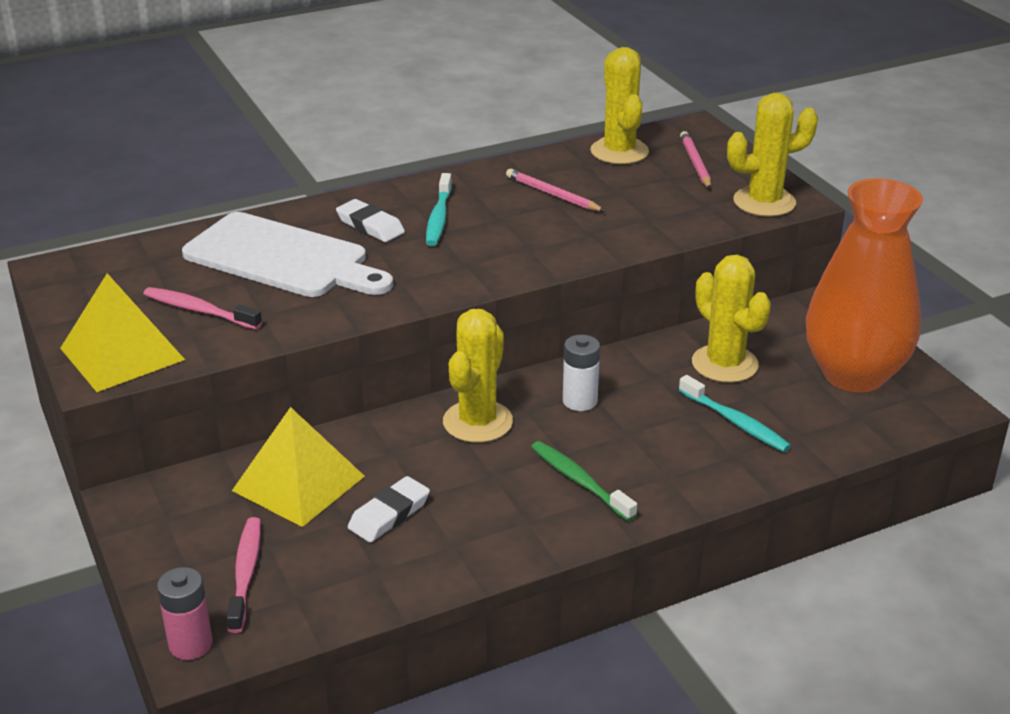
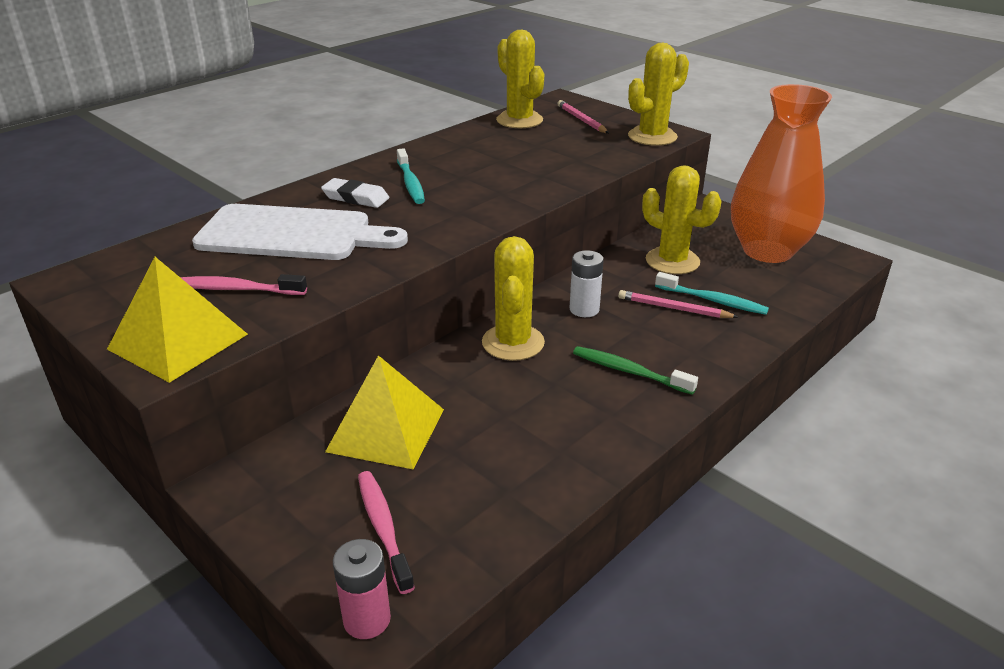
camera: 20 degrees left, 0 degrees up
(389, 514) = (487, 438): white eraser -> none
(552, 194) = (491, 154): pink pencil -> pink pencil (673, 308)

